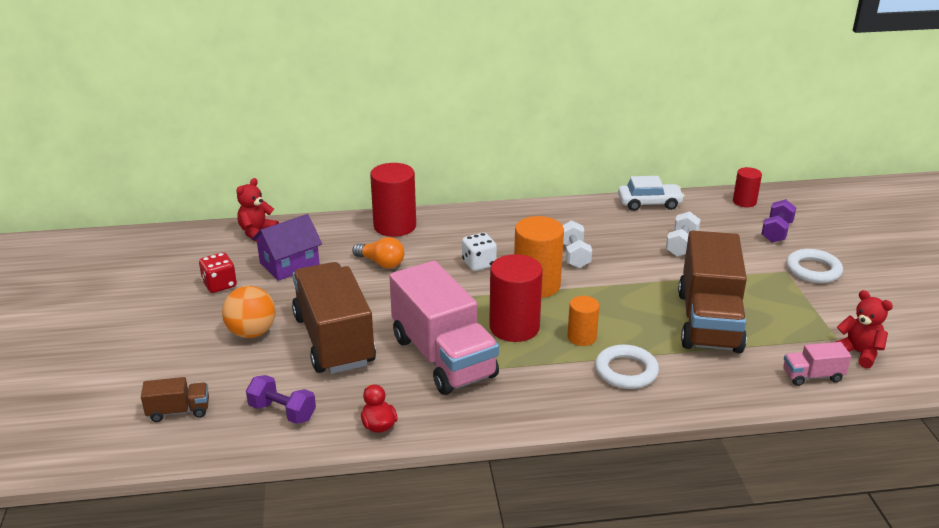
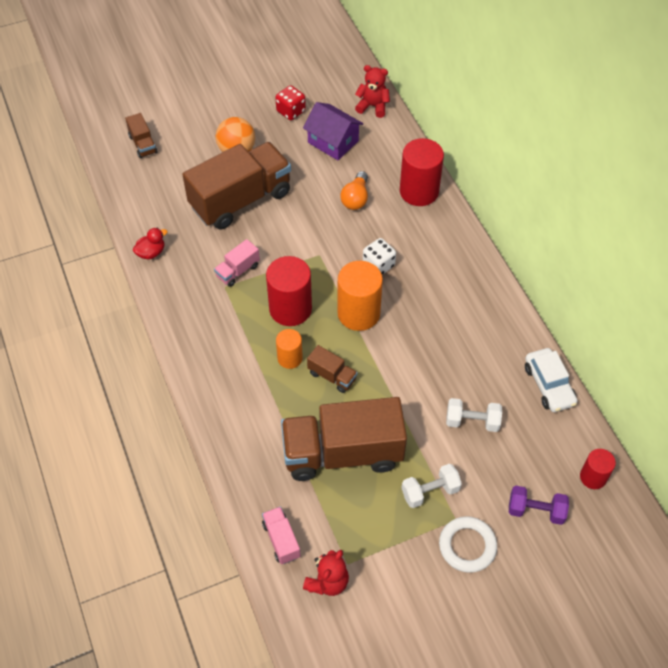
camera: 75 degrees right, 25 degrees up
(282, 412) = (154, 197): purple dumbbell -> none
(443, 357) = (238, 271): pink truck -> pink truck, size x0.43
(574, 255) = (418, 334): white dumbbell -> white dumbbell (430, 491)
(612, 313) = (332, 376): none -> brown truck
(626, 371) = (251, 396): white ring -> none

